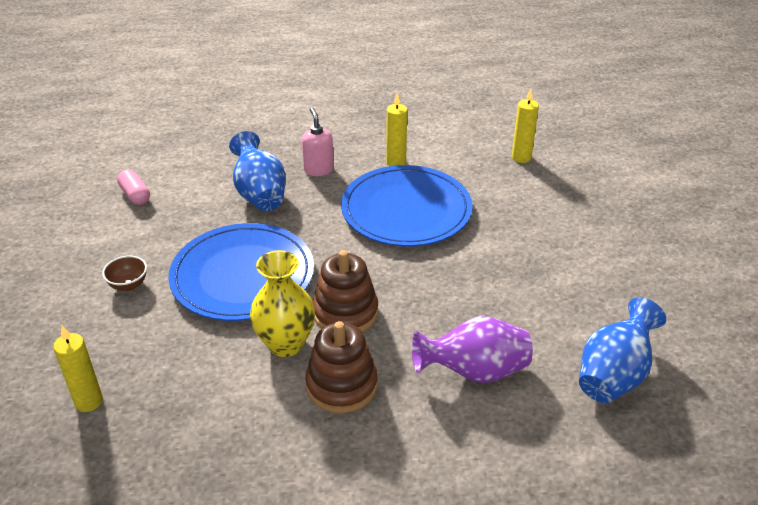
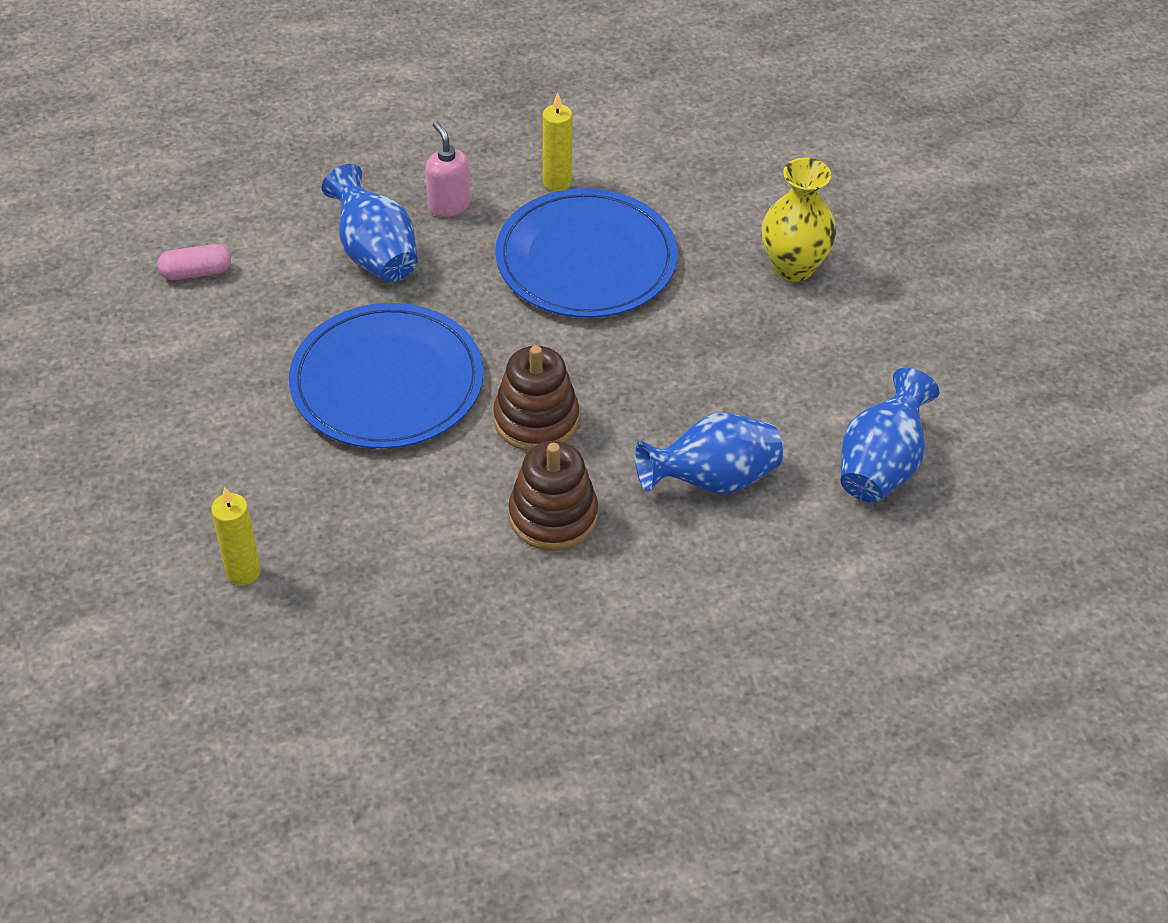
camera: 10 degrees left, 10 degrees up
(128, 285) = (236, 411): brown bowl -> none
(135, 195) = (196, 272): pink capsule -> pink capsule turned 60 degrees counterclockwise
(286, 344) = (469, 470): yellow vase -> yellow vase (793, 267)
(474, 372) = (712, 480): purple vase -> blue vase
(521, 157) = (732, 158): yellow candle -> none

